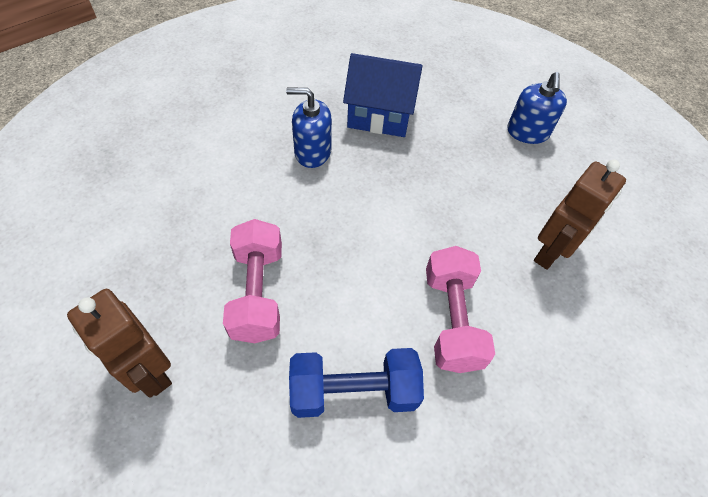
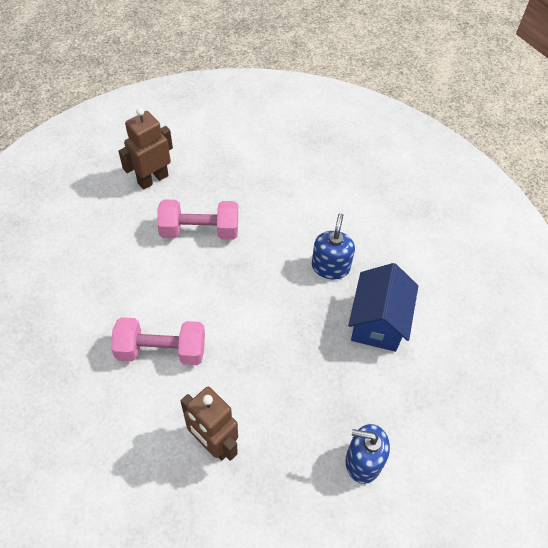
camera: 95 degrees right, 0 degrees up
(353, 391) = (120, 282): blue dumbbell -> none

